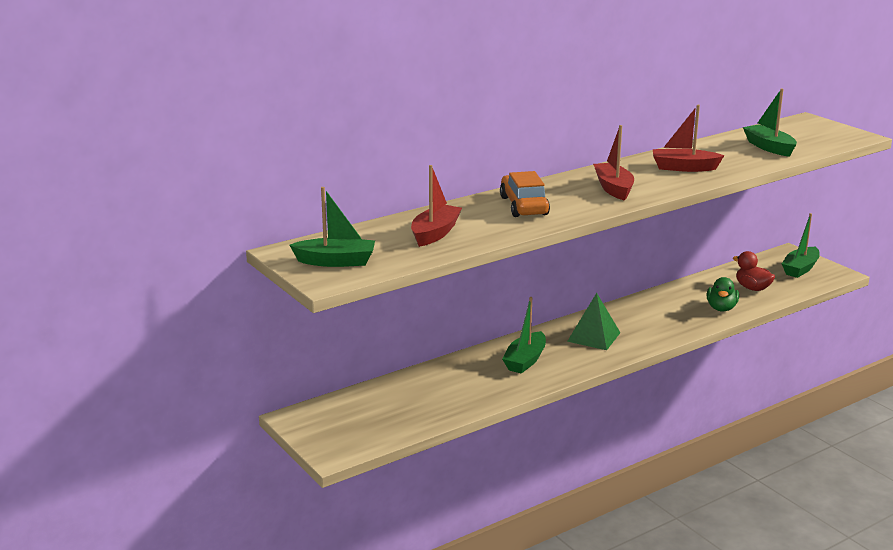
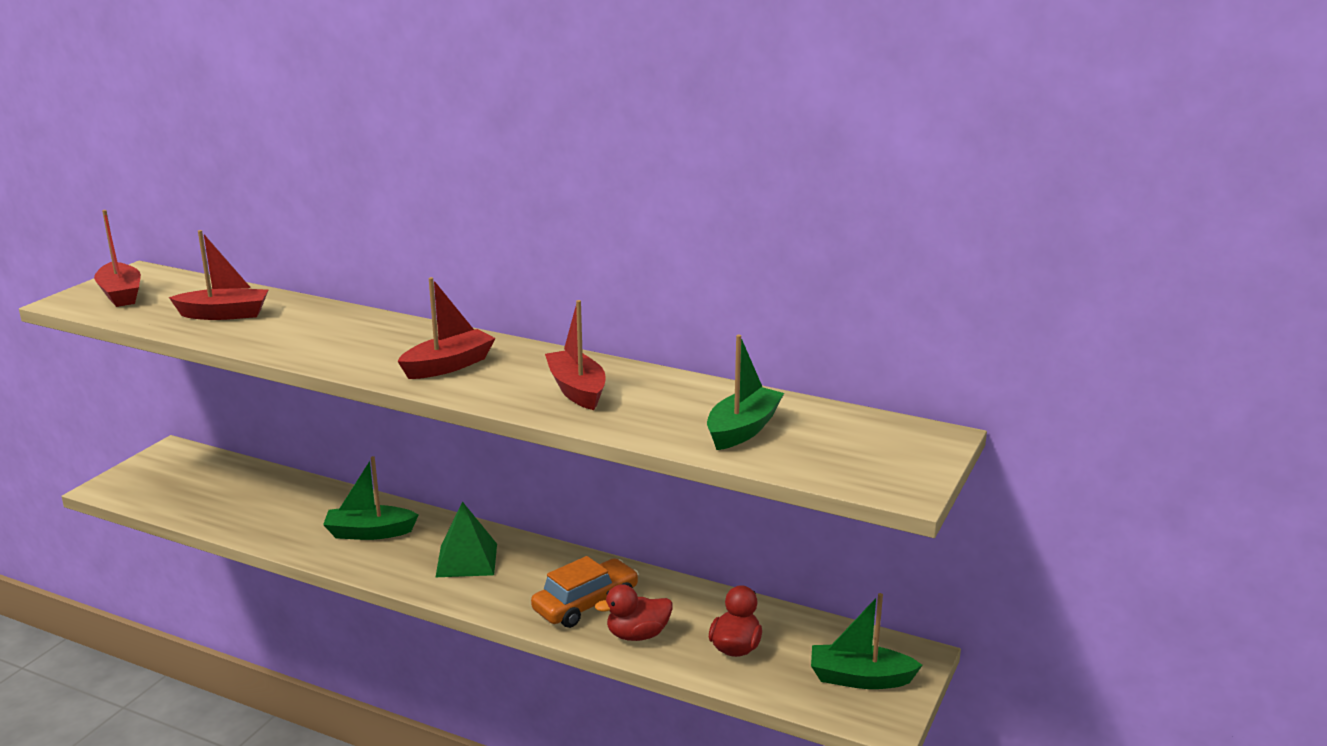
camera: 60 degrees right, 0 degrees up
(336, 261) = (121, 294): green boat -> red boat
(524, 206) = (344, 334): orange car -> orange car (586, 604)
(721, 308) = (637, 635): green duck -> red duck

